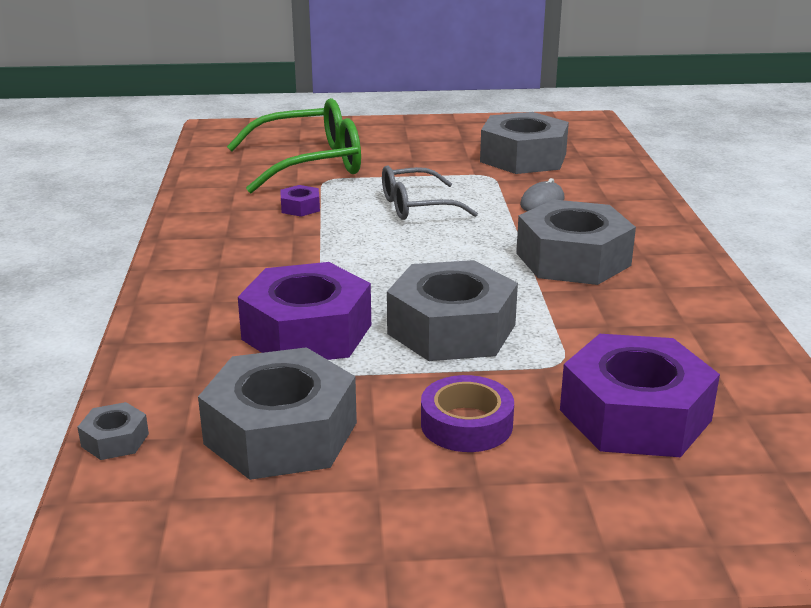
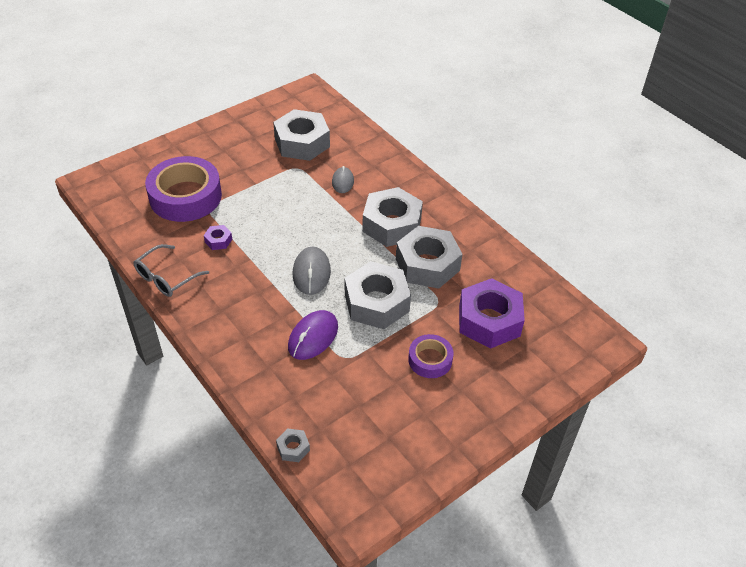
camera: 35 degrees left, 20 degrees up
(281, 433) = (360, 405): grey nut -> grey nut (427, 264)
(307, 332) = (313, 337): purple nut -> purple mouse
(310, 164) = (185, 196): green glasses -> purple tape
(388, 270) = (311, 273): none -> grey mouse
(416, 206) = (281, 213): grey glasses -> grey glasses (166, 278)

